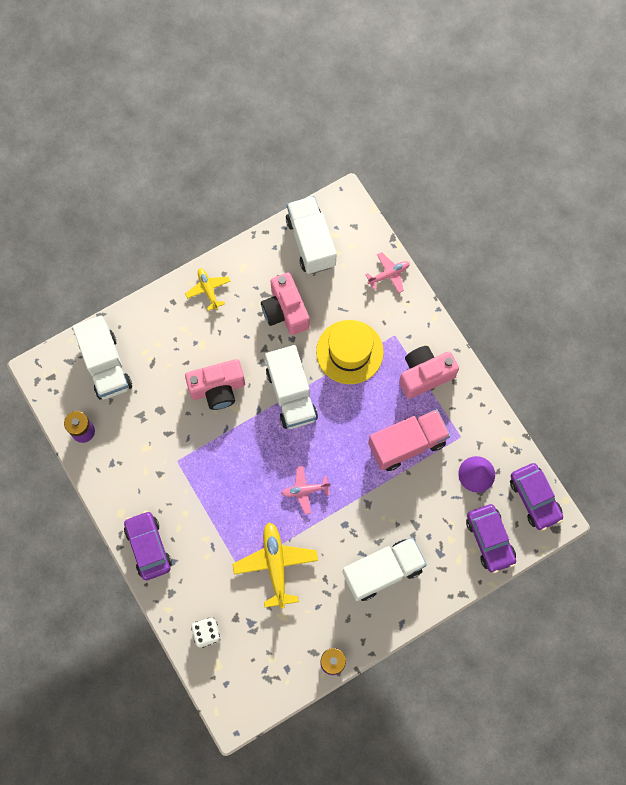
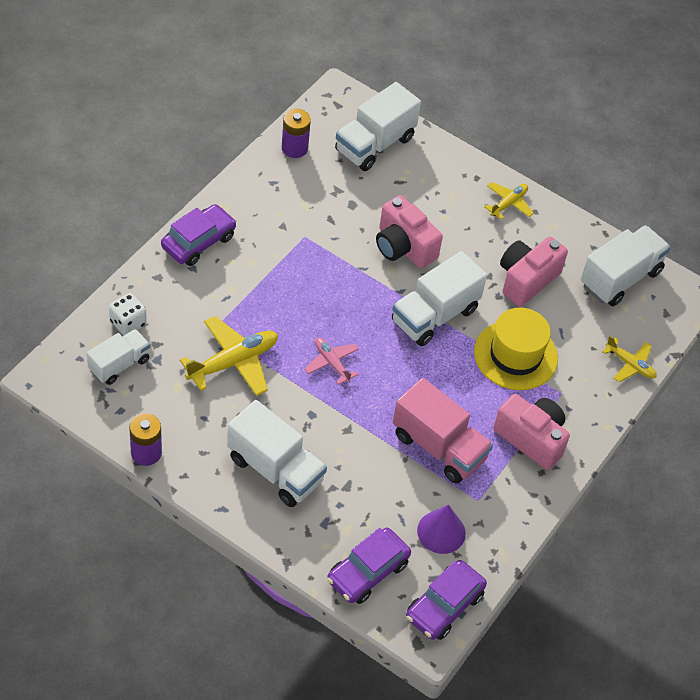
camera: 60 degrees right, 20 degrees down
(244, 654) = (119, 365): none -> white truck
(389, 274) = (630, 364): pink plane -> yellow plane

